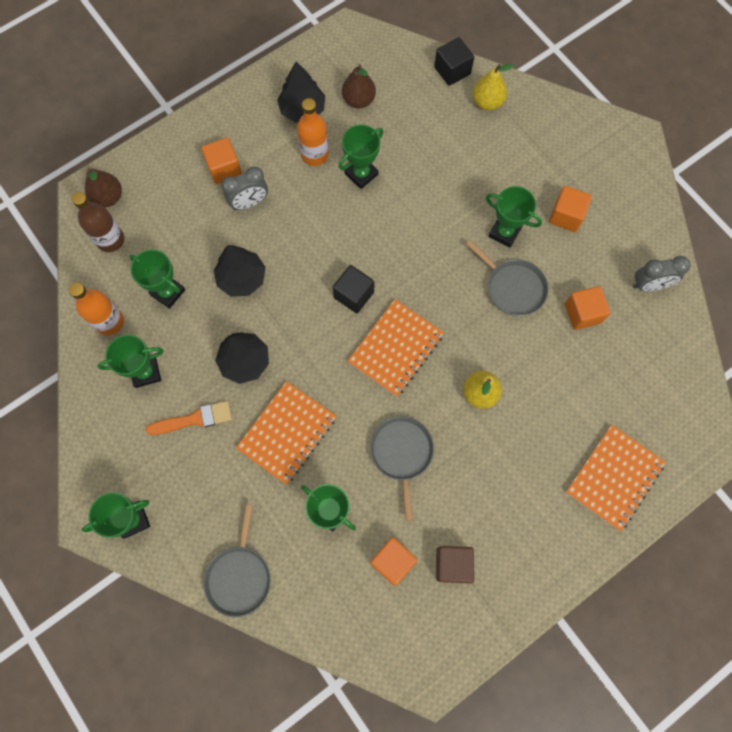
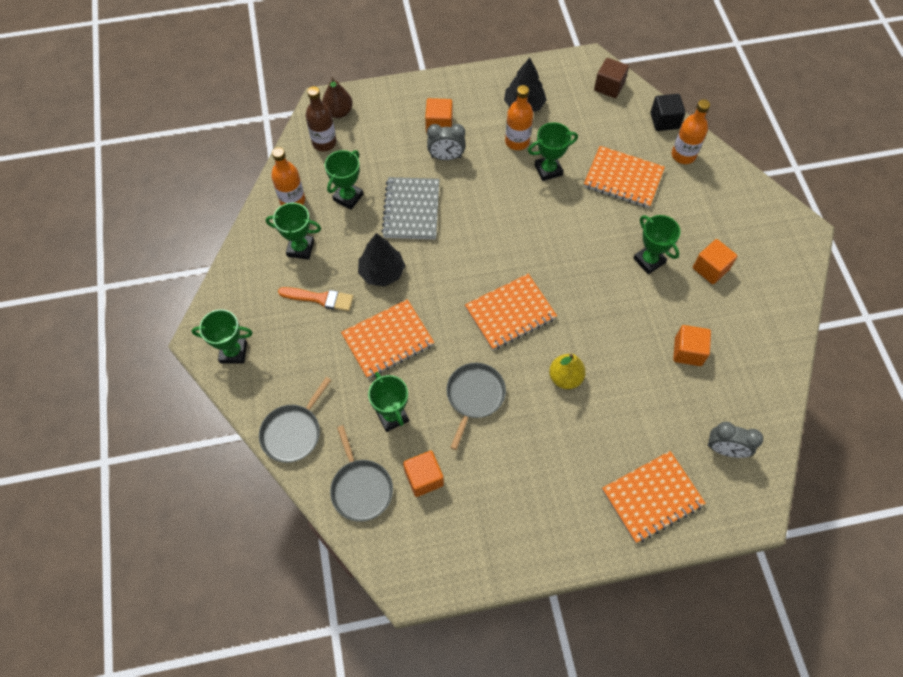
camera: 25 degrees right, 10 degrees down
(168, 292) = (348, 197): green trophy -> green trophy turned 60 degrees clockwise
(242, 278) = (411, 210): black tree -> grey notebook
(353, 295) = (496, 258): black cube -> none
(358, 100) = (574, 114): brown pear -> none
(440, 153) = (623, 179): none -> orange notebook
(452, 564) = (473, 504): brown cube -> brown cube (609, 87)
(487, 102) = (683, 155): yellow pear -> orange bottle
(513, 287) = (635, 306): grey pan -> grey pan (361, 488)
(649, 285) = (761, 353): grey clock -> grey clock (725, 449)

